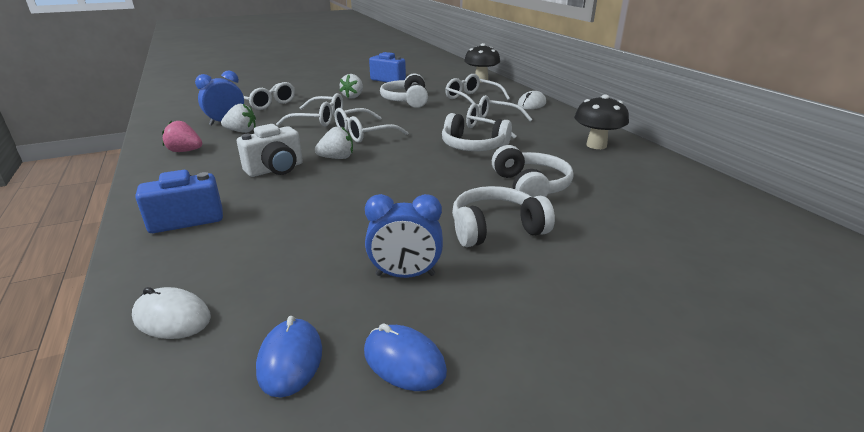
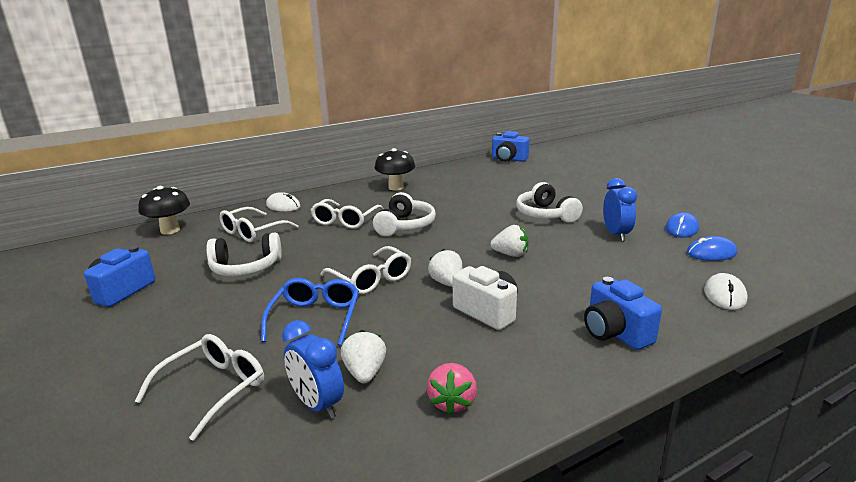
camera: 95 degrees left, 5 degrees down
(318, 119) = (315, 318): white glasses -> blue glasses
(353, 97) = (208, 309): white strawberry -> white strawberry (510, 254)
(530, 187) = (479, 206): white headphones -> none
(792, 234) = (508, 159): none -> blue camera

